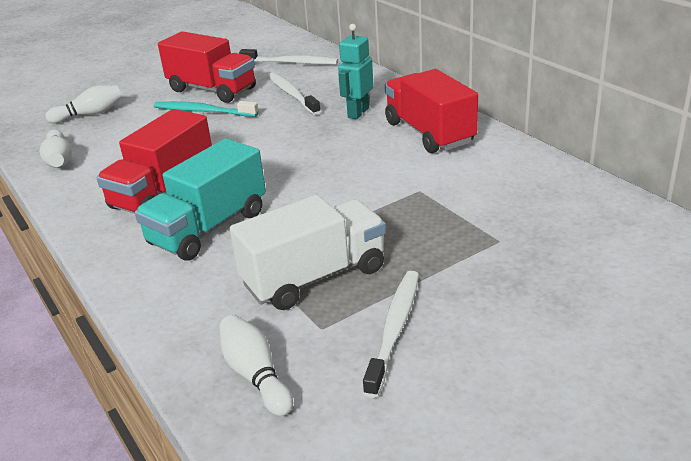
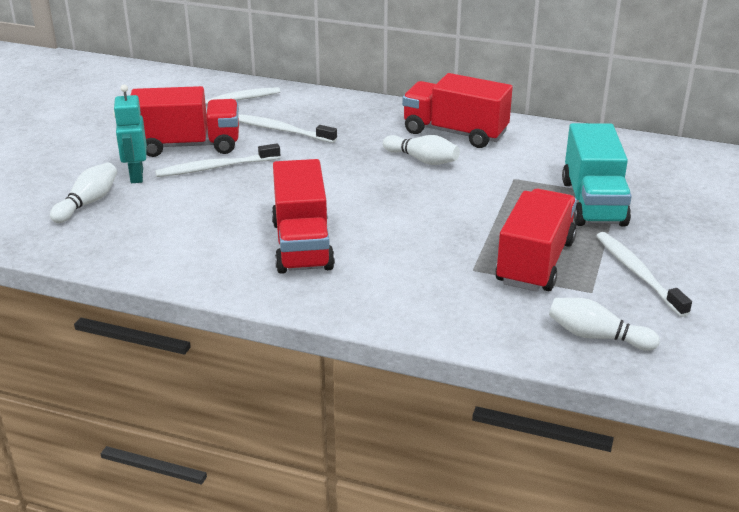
camera: 40 degrees left, 0 degrees up
(59, 159) = (136, 253): white bowling pin -> white bowling pin (422, 160)
(203, 111) = (215, 167): turquoise toothbrush -> white toothbrush
(208, 228) = (395, 259): turquoise truck -> turquoise truck (593, 202)
(314, 277) = (535, 262): white truck -> red truck
(358, 113) = (369, 131): turquoise robot -> turquoise robot (136, 176)

